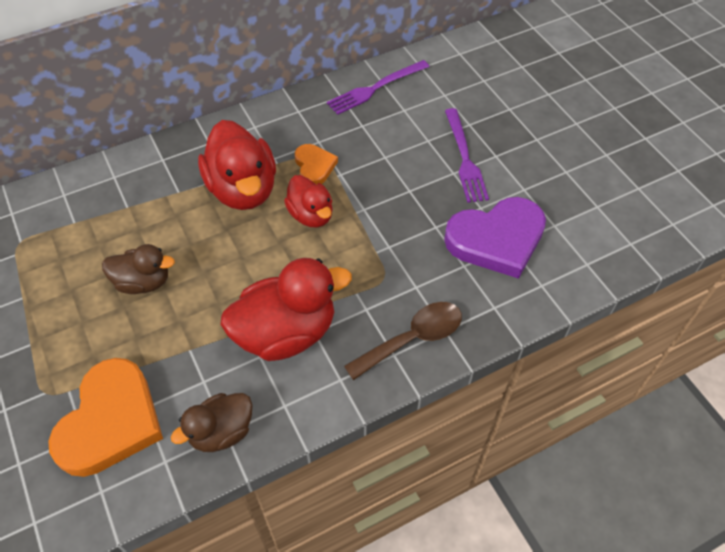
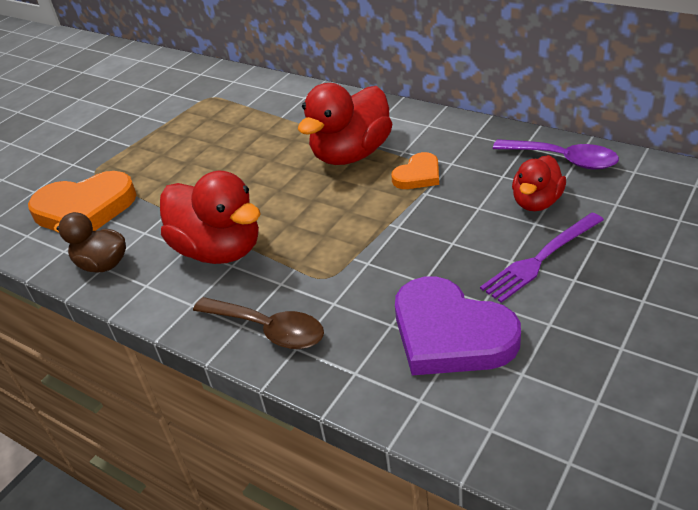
camera: 65 degrees right, 15 degrees down
(143, 282) = (216, 159): brown duck -> none
(311, 215) = (359, 201): red duck -> red duck (536, 202)
(376, 88) = (563, 160): purple fork -> purple spoon

